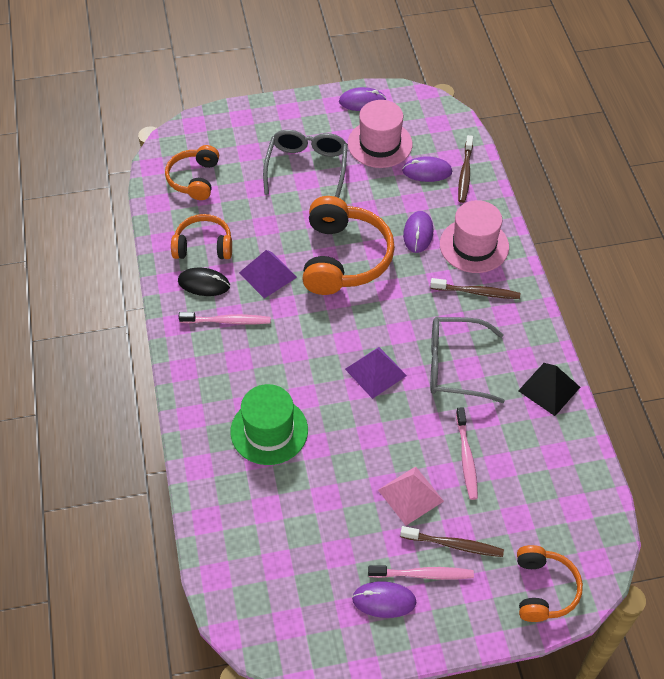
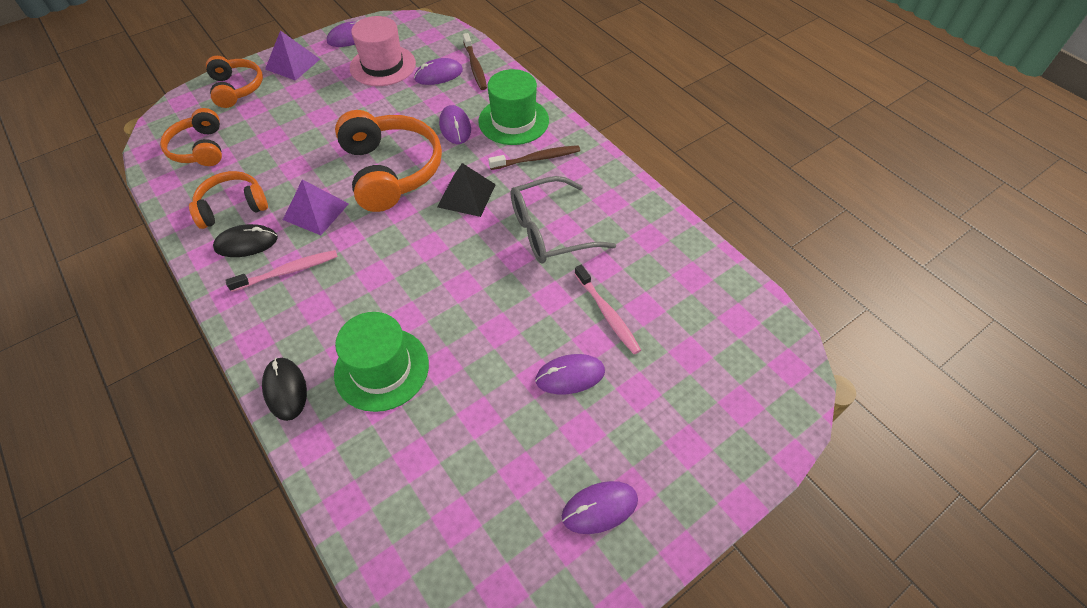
camera: 25 degrees left, 0 degrees up
(193, 418) = (285, 389): none -> black mouse
(307, 167) = (318, 104): grey glasses -> none
(375, 372) = (472, 265): purple pyramid -> purple pyramid (292, 64)
(410, 495) = (570, 376): pink pyramid -> purple mouse
(423, 574) = (627, 457): pink toothbrush -> none
(454, 545) = (642, 409): brown toothbrush -> none
(474, 245) = (513, 121): pink hat -> green hat
(543, 589) = (758, 417): orange headphones -> orange headphones (237, 88)
(549, 389) = (650, 219): black pyramid -> black pyramid (466, 195)

